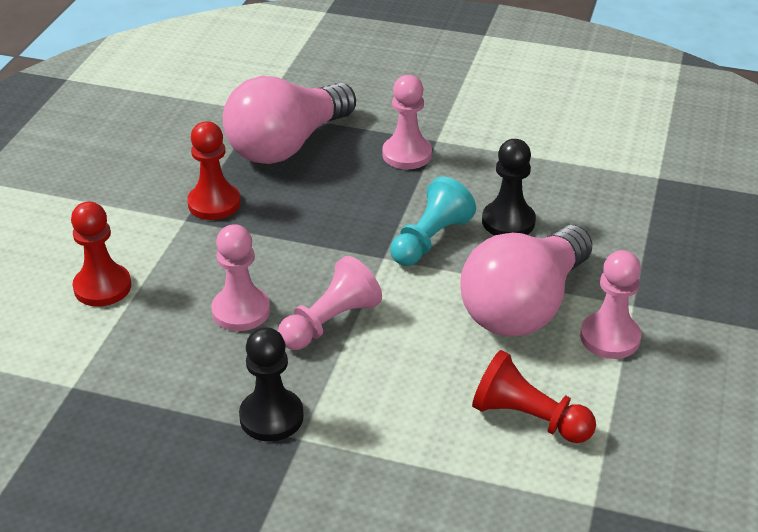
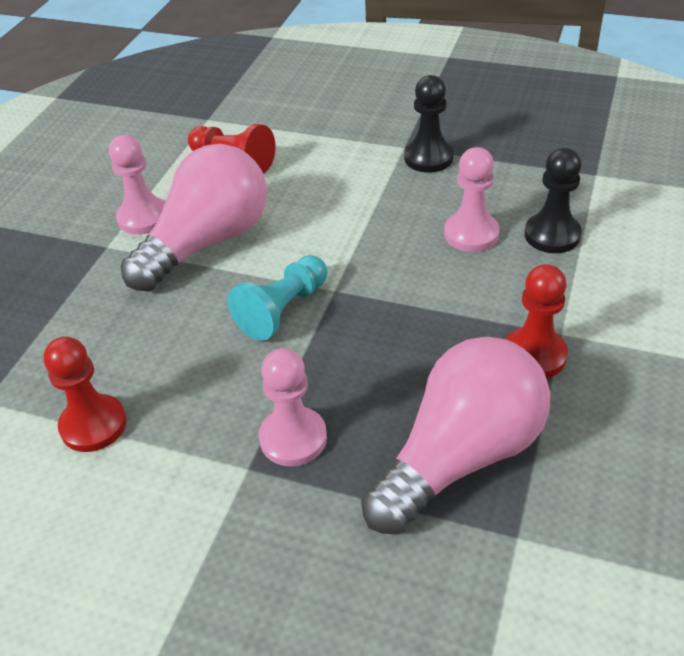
camera: 175 degrees left, 5 degrees up
(102, 287) = (615, 254): red pawn -> red pawn (93, 425)
(330, 322) = (387, 225): pink pawn -> none
(508, 221) = (191, 334): black pawn -> black pawn (552, 235)

